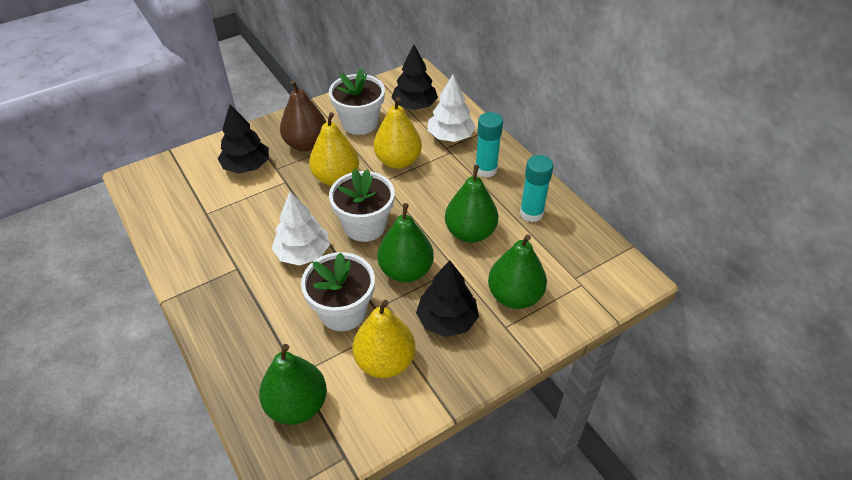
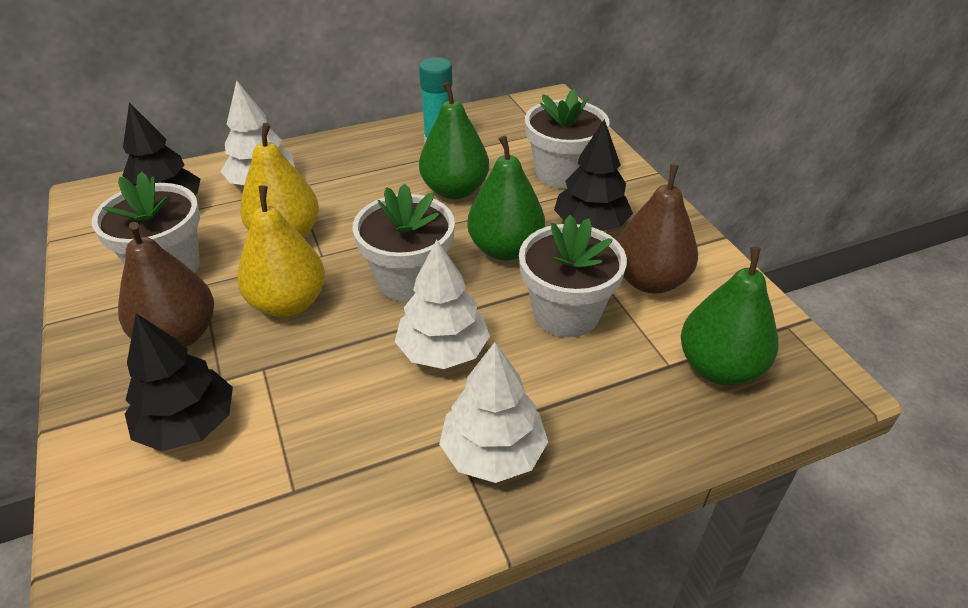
camera: 80 degrees left, 5 degrees down
(227, 287) = (493, 452): none -> white tree
(385, 361) = (650, 281): yellow pear -> brown pear
(486, 170) = (347, 163): turquoise glue stick -> none
(514, 296) = (562, 173): green pear -> white flower pot

